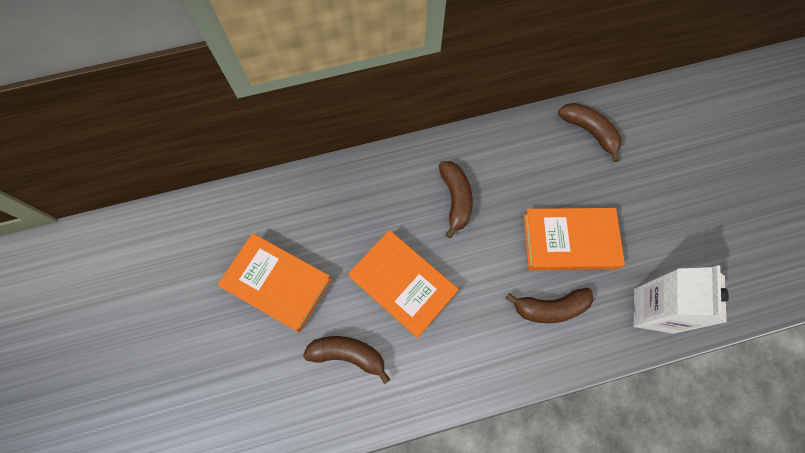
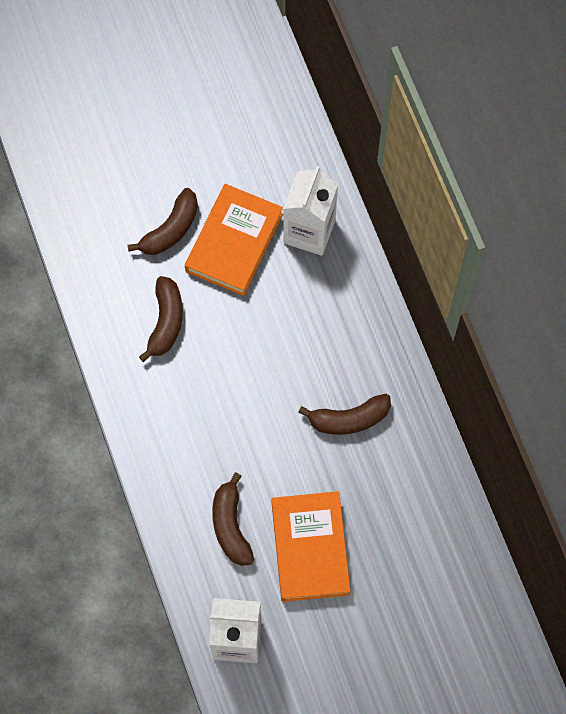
camera: 85 degrees right, 0 degrees up
(278, 216) = (309, 231): none -> white carton
(403, 284) = (243, 369): orange book -> none
(589, 132) = (456, 575): brown banana -> brown banana (170, 229)

